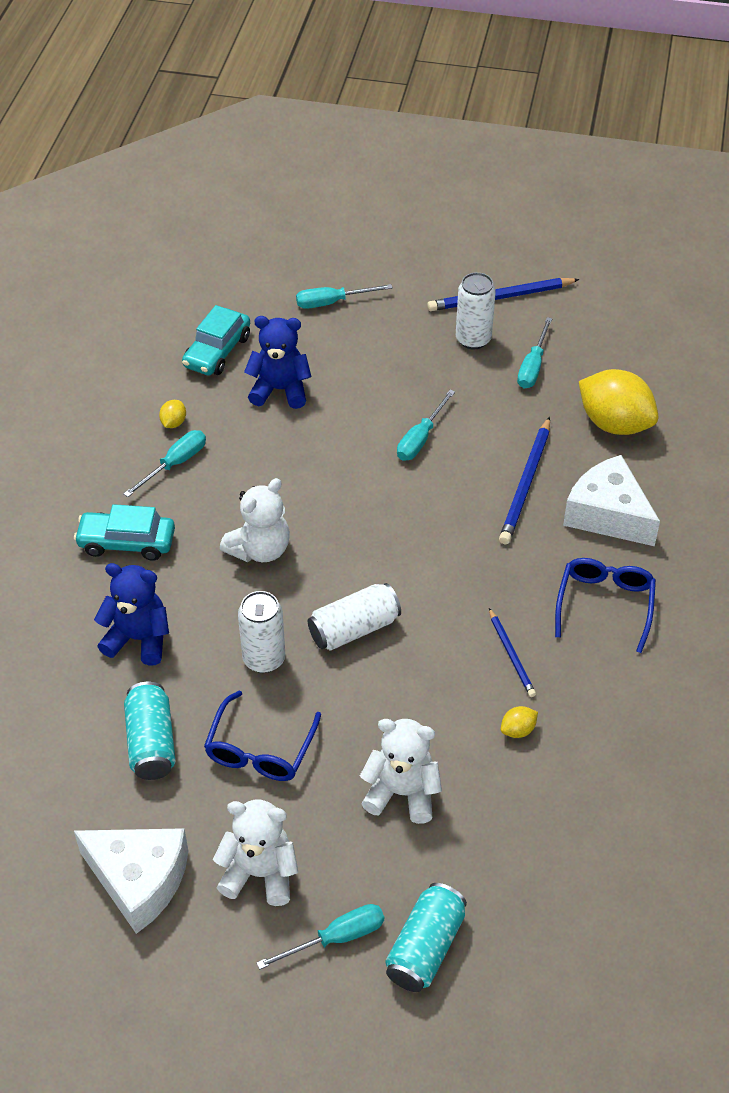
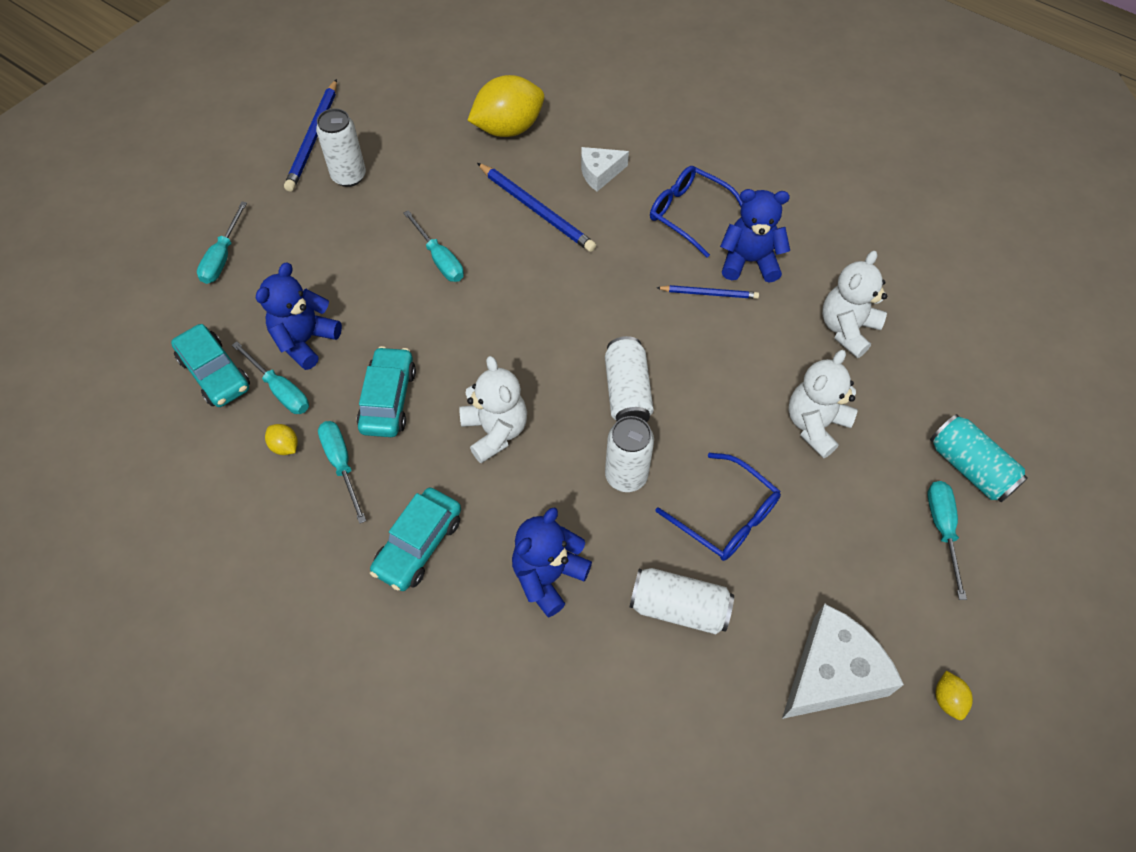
camera: 65 degrees left, 10 degrees up
(151, 742) = (679, 607): turquoise can -> white can
(252, 466) = (388, 399): none -> turquoise car
(260, 873) = (858, 566): white teddy bear -> white teddy bear (847, 329)
(518, 730) = (786, 320): yellow lemon -> yellow lemon (947, 699)
(532, 366) = (410, 151): turquoise screwdriver -> turquoise screwdriver (280, 390)
(575, 675) = (749, 261): none -> blue teddy bear
(607, 514) = (599, 173): white cheese -> white cheese, size x0.58

